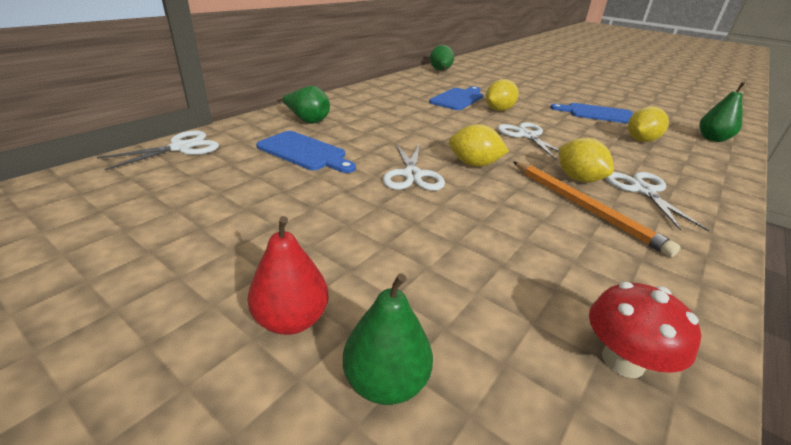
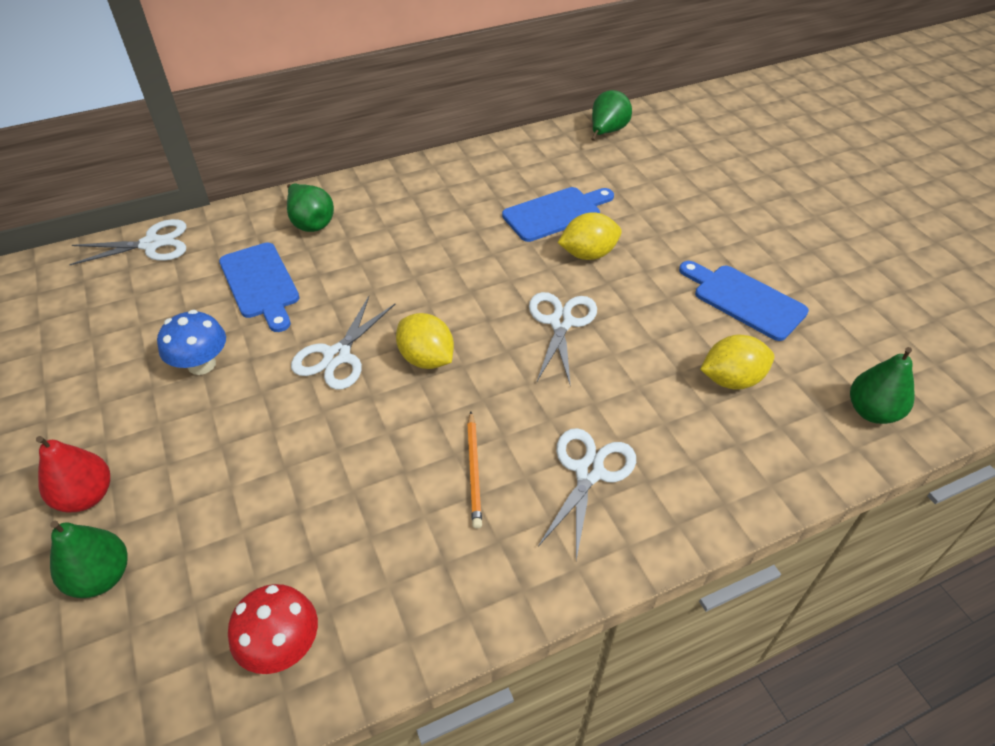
camera: 30 degrees right, 15 degrees up
(307, 202) = (201, 364): none -> blue mushroom
(578, 179) = (528, 424): yellow lemon -> none
(583, 207) = (474, 471): orange pencil -> orange pencil, size x0.58

